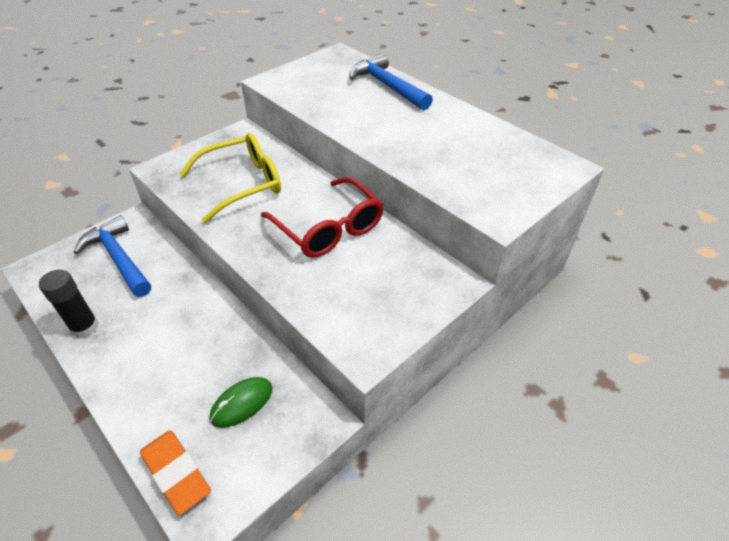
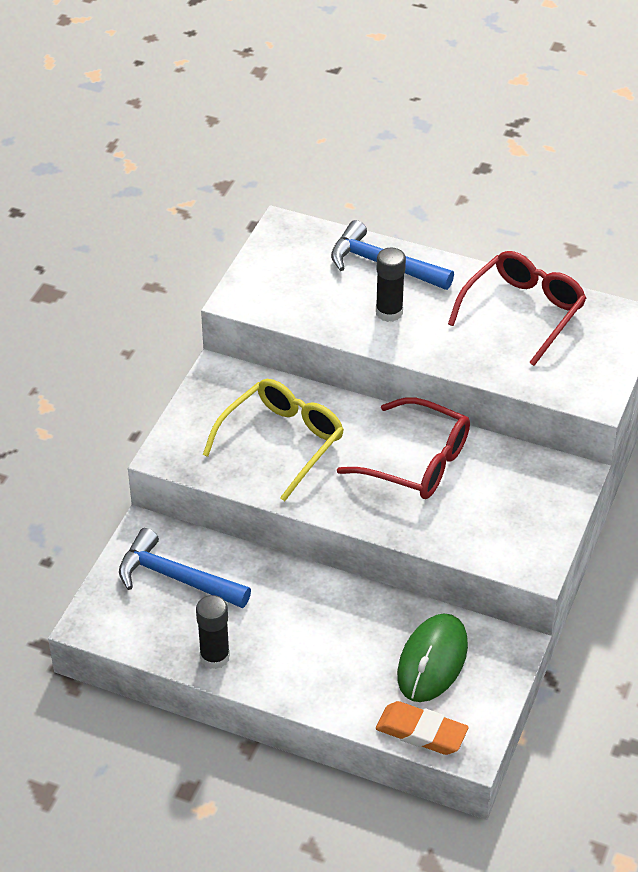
camera: 25 degrees left, 0 degrees up
(242, 403) = (432, 660): green mouse -> green mouse, size x1.58
(367, 113) = (389, 312): none -> black glue stick
(475, 138) = (524, 311): none -> red glasses

